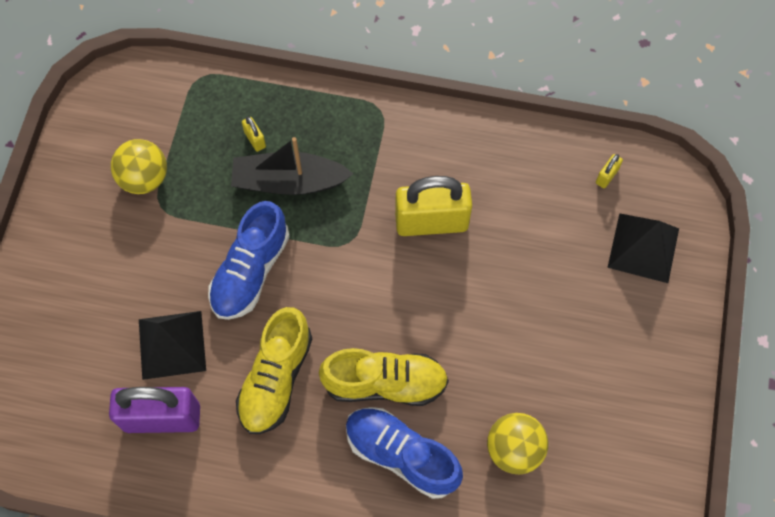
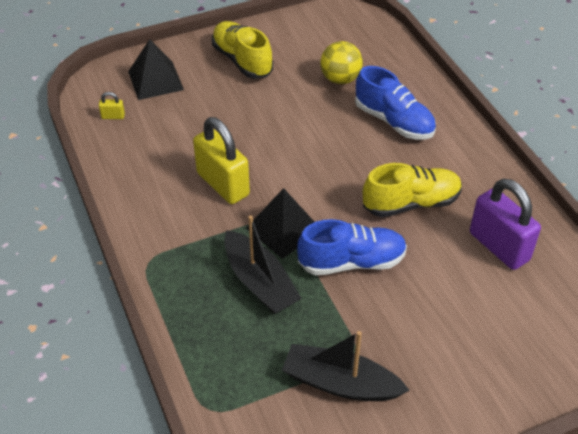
camera: 125 degrees left, 20 degrees down
(144, 178) = (340, 383): yellow ball -> black boat
(172, 345) = (448, 273): black pyramid -> black pyramid (284, 229)
(255, 139) = (240, 327): yellow padlock -> none
(385, 383) = (358, 150): yellow shoe -> yellow shoe (242, 60)
(401, 455) = (394, 121): blue shoe -> blue shoe turned 45 degrees counterclockwise

